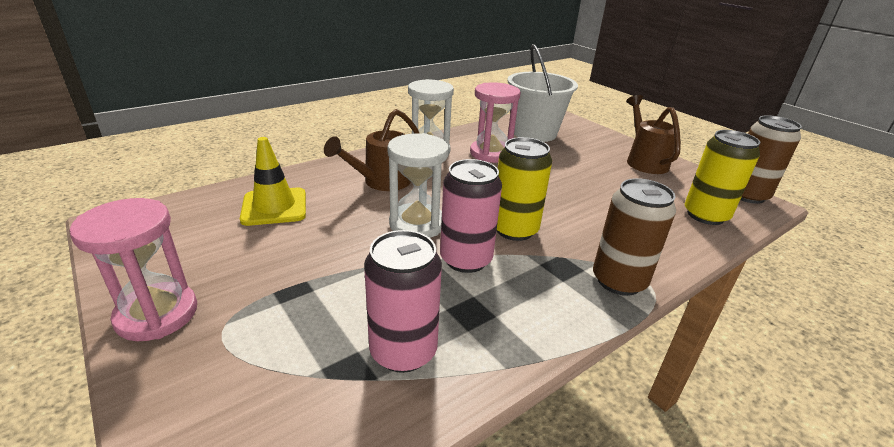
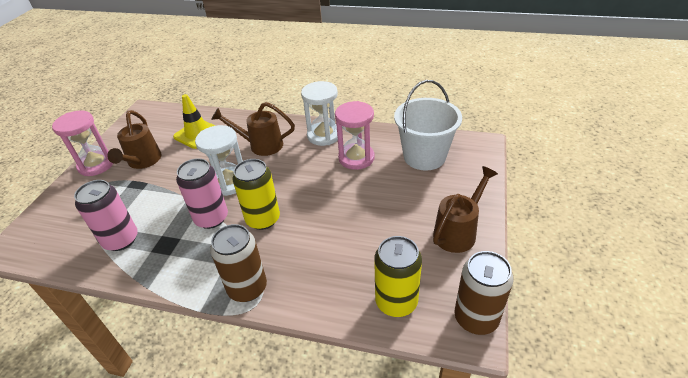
camera: 55 degrees right, 10 degrees up
(246, 267) = (143, 161): none -> brown watering can

